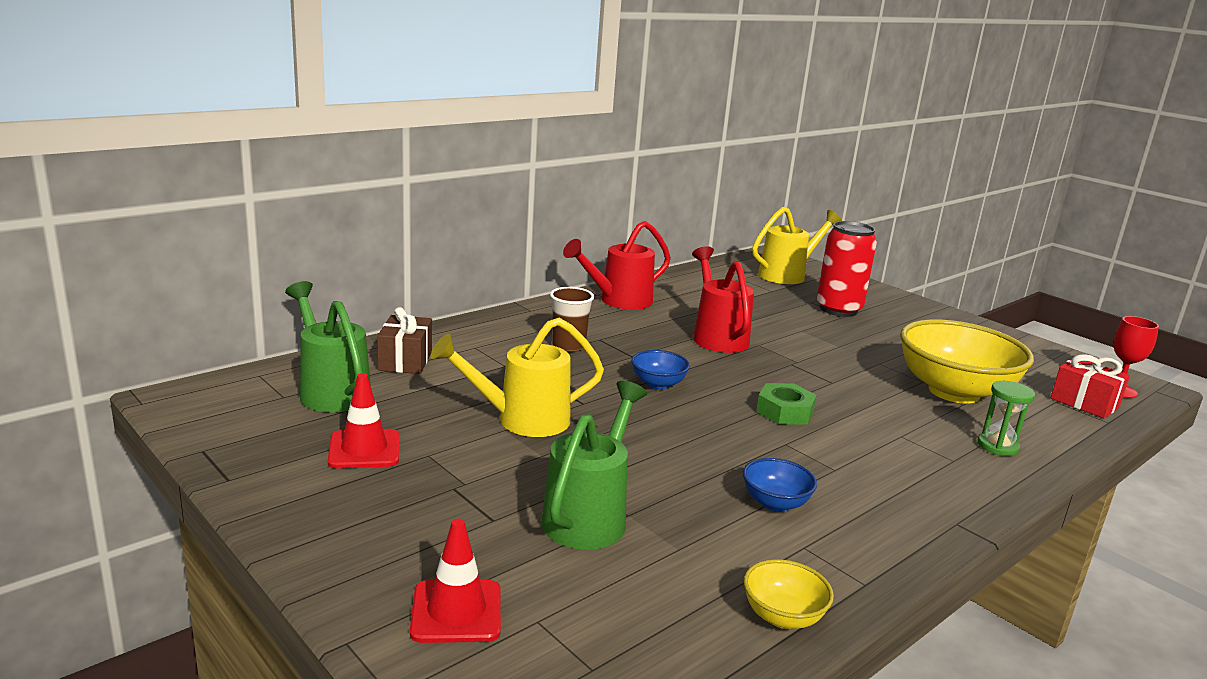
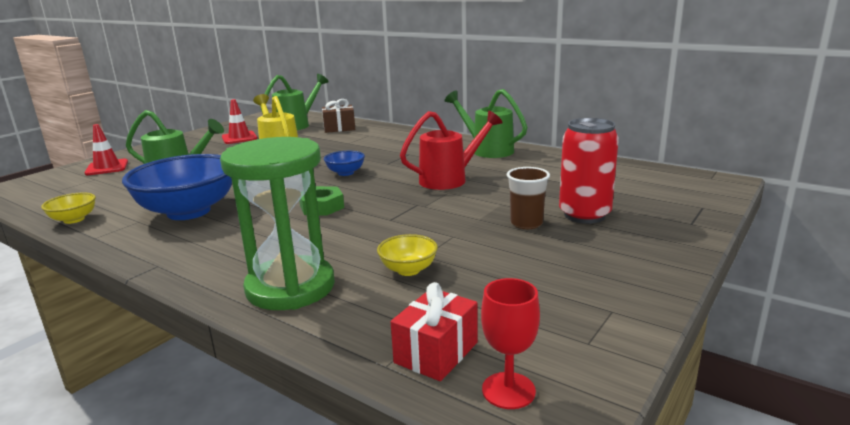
camera: 80 degrees right, 0 degrees up
(568, 346) = (389, 149): brown cup -> brown cup (526, 223)
(619, 301) = (487, 150): red watering can -> green watering can
(775, 503) = (189, 211): blue bowl -> blue bowl, size x2.22
(787, 275) = (658, 190): yellow watering can -> none
(954, 392) = (408, 270): yellow bowl -> yellow bowl, size x0.45
(997, 446) = (290, 287): green hourglass -> green hourglass, size x2.26

